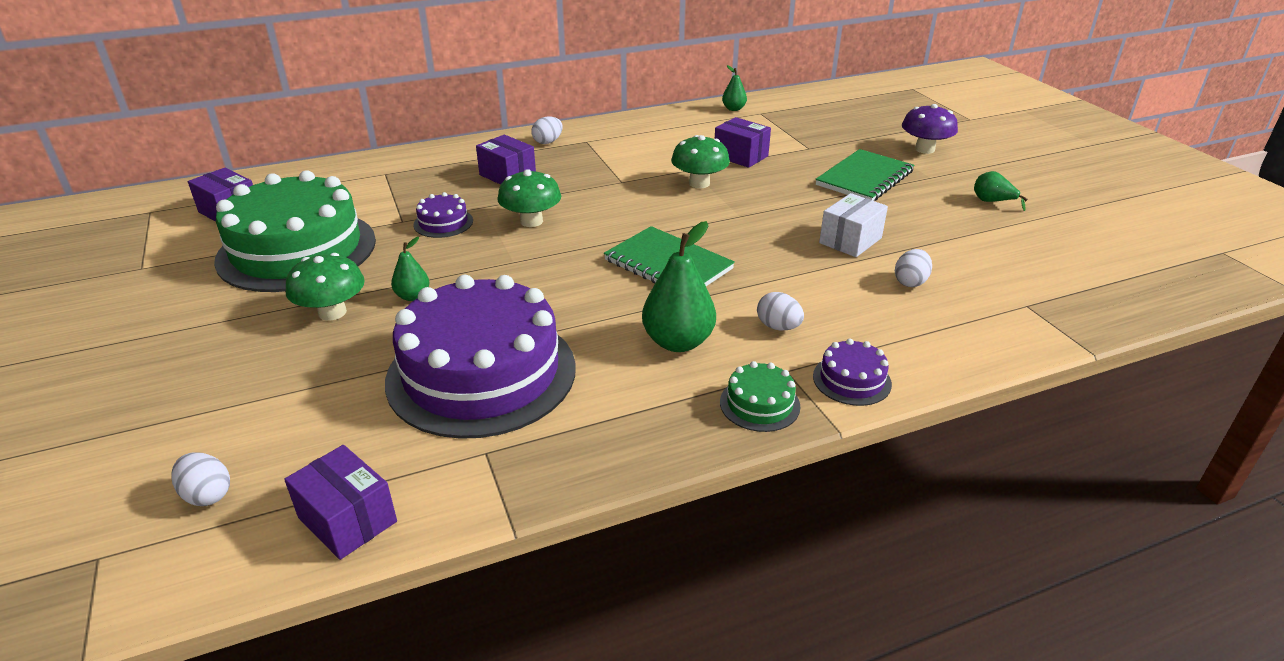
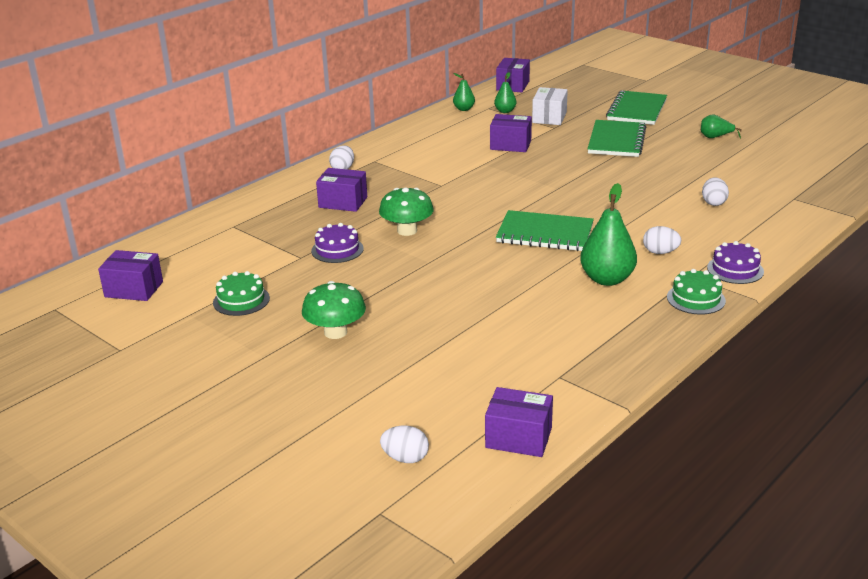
camera: 25 degrees left, 5 degrees down
(297, 250) = (241, 300): green cake -> green cake, size x0.41
(413, 296) = (383, 305): green pear -> green pear (505, 111)
(481, 373) = (499, 335): purple cake -> none
(699, 183) = (502, 172): green mushroom -> none
(811, 96) = (512, 86): none -> purple box
(850, 240) = (650, 186): white box -> white box (549, 117)
(924, 149) = (637, 110): purple mushroom -> green notebook

